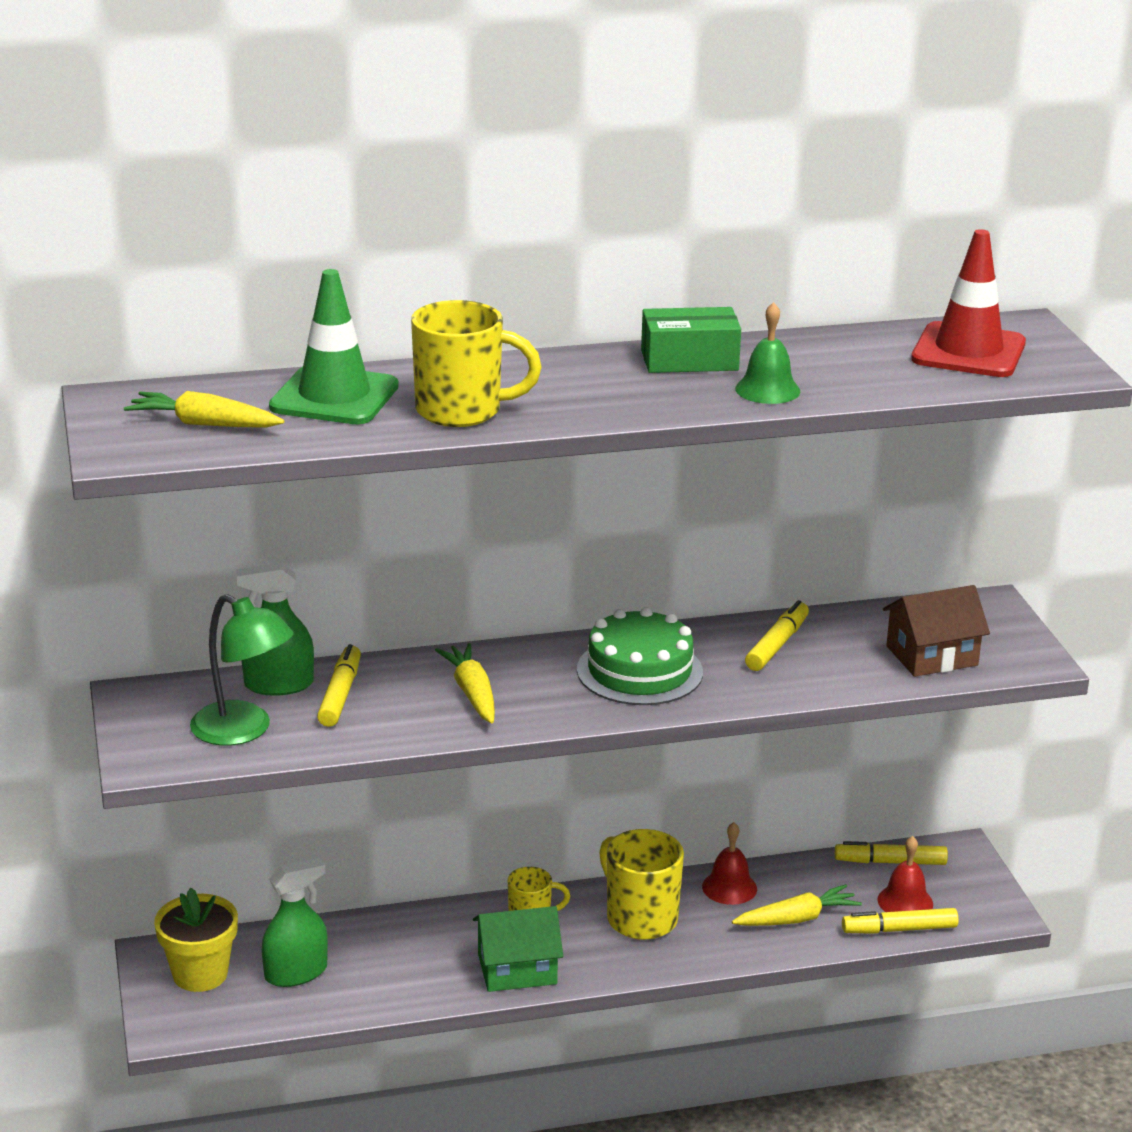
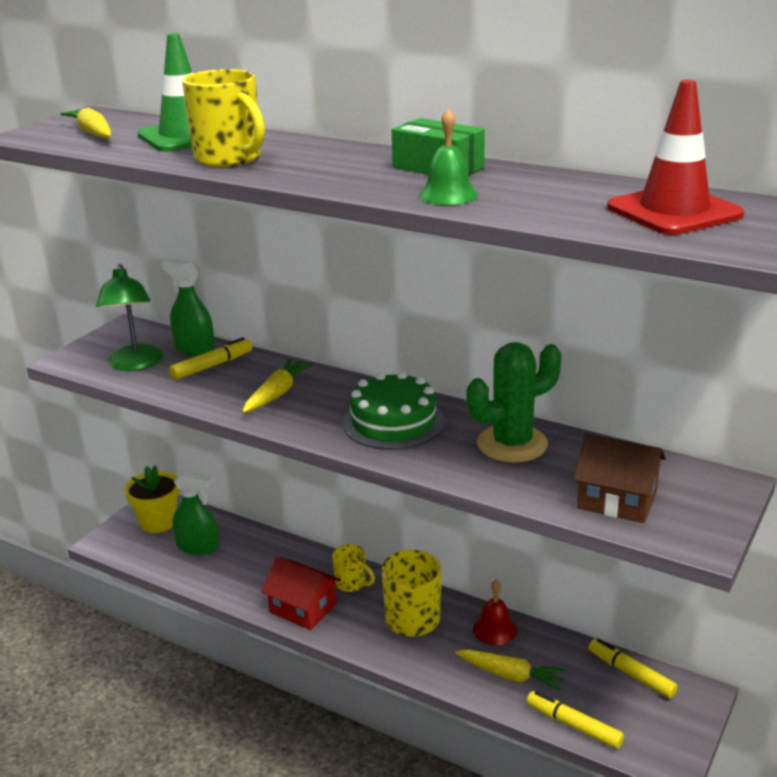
camera: 45 degrees right, 0 degrees up
(517, 969) = (303, 608): green house -> red house
(777, 645) = (512, 444): yellow marker -> green cactus
(905, 901) = (604, 708): red bell -> none

